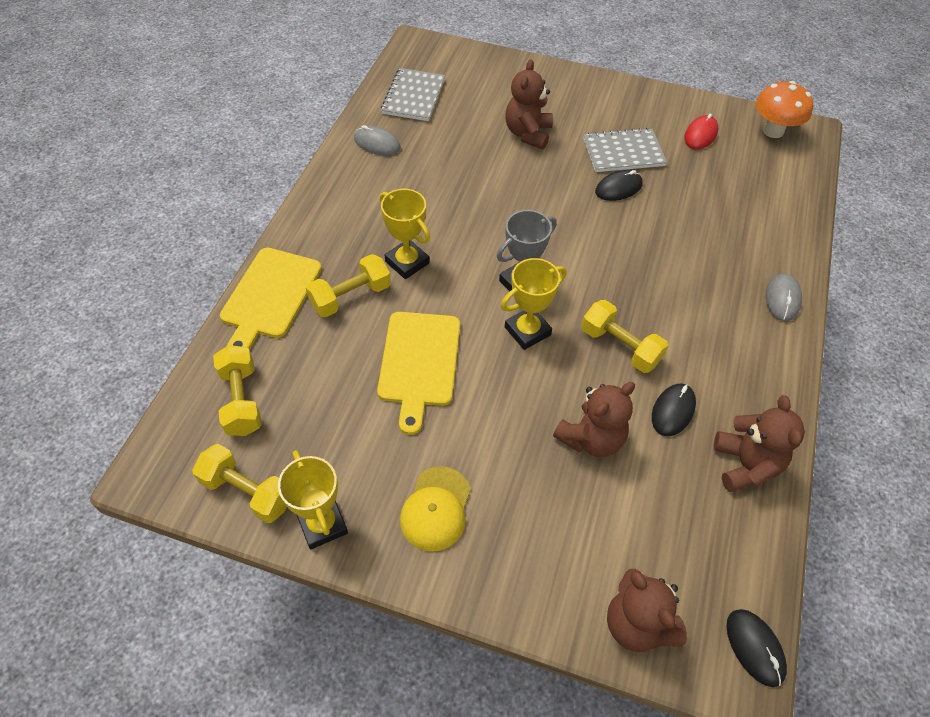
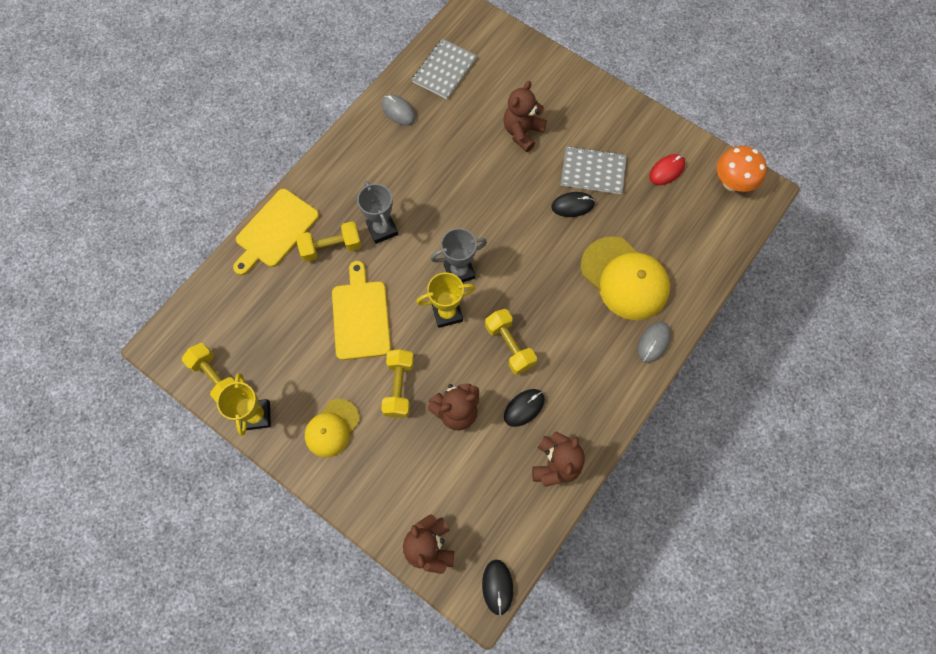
camera: 20 degrees right, 15 degrees up
(241, 400) = (232, 309): yellow dumbbell -> yellow dumbbell (399, 387)
(407, 262) = (382, 229): yellow trophy -> grey trophy
(419, 363) = (360, 316): yellow cutting board -> yellow cutting board turned 150 degrees clockwise
(714, 244) = (624, 278): none -> yellow cap

